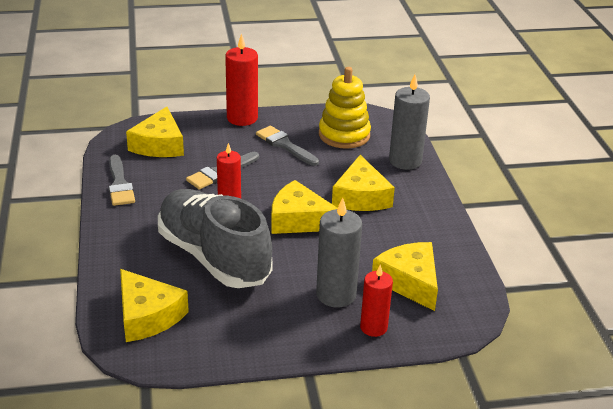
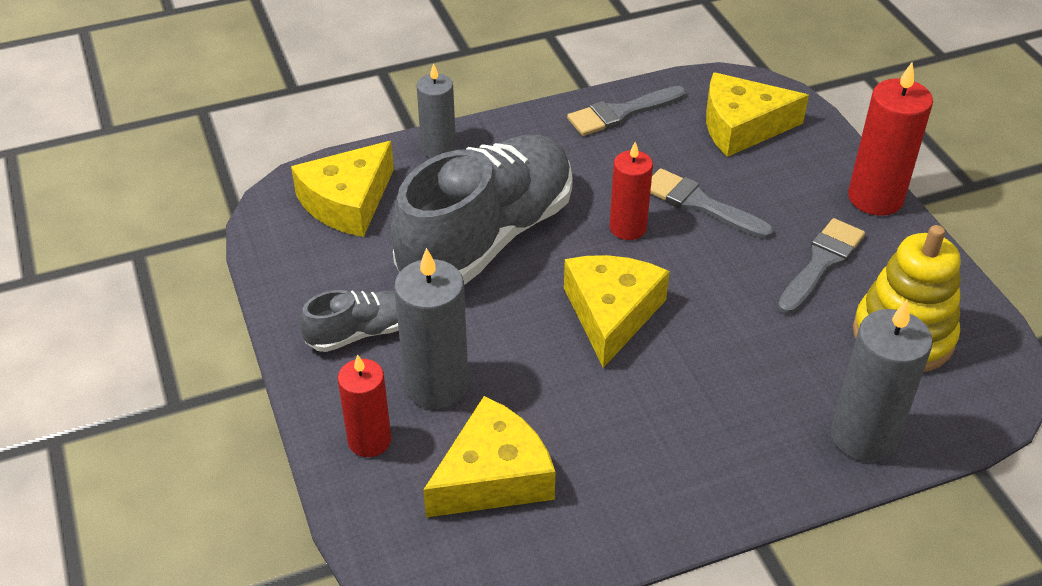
camera: 80 degrees right, 10 degrees up
(111, 266) = (438, 149): none -> grey candle
(281, 322) = (360, 333): none -> grey shoe
(361, 197) = (712, 384): yellow cheese -> none

